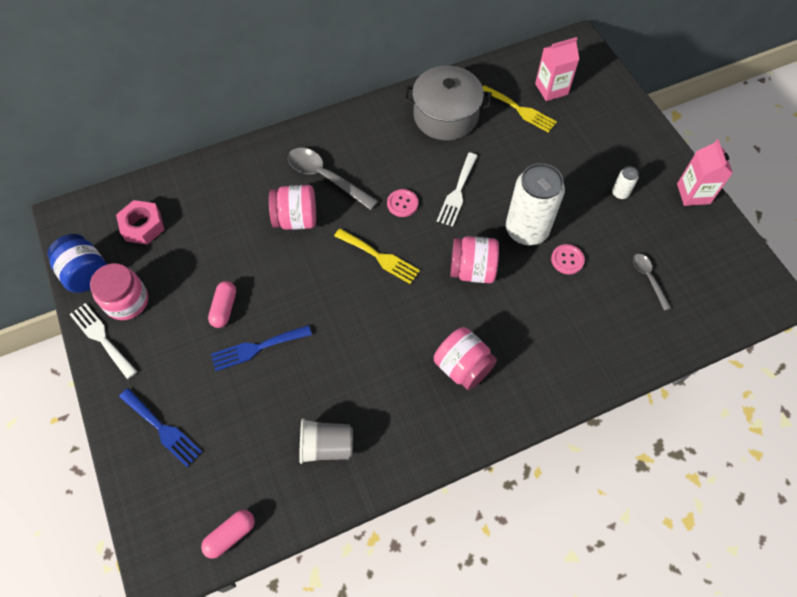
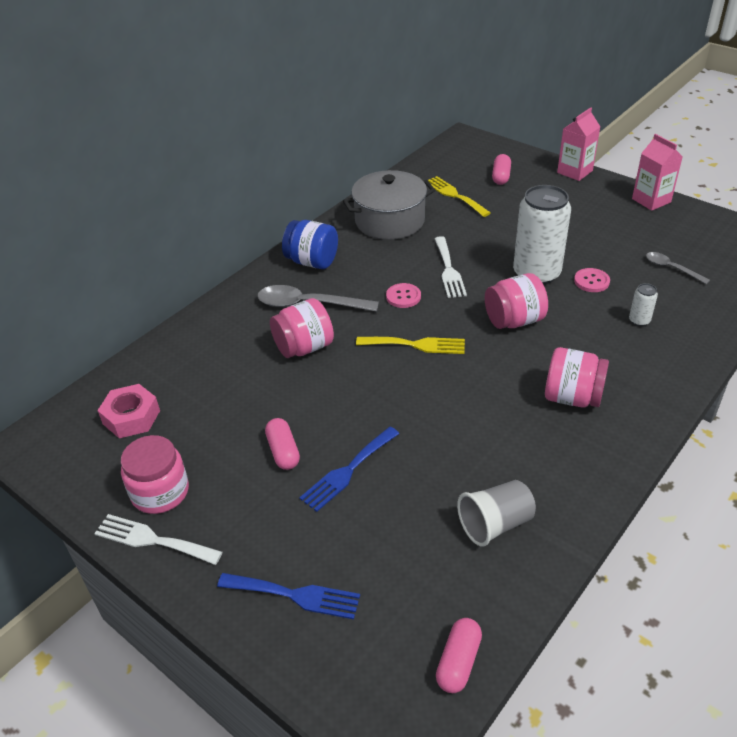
camera: 25 degrees left, 20 degrees down
(86, 274) = (89, 487): blue jar -> blue jar (312, 262)
(520, 110) = (454, 195): yellow fork -> yellow fork turned 135 degrees counterclockwise
(551, 89) = (469, 173): pink carton -> pink carton (574, 172)
(577, 105) = (501, 176): none -> pink capsule
(620, 193) = (592, 221): white can -> white can (639, 320)

